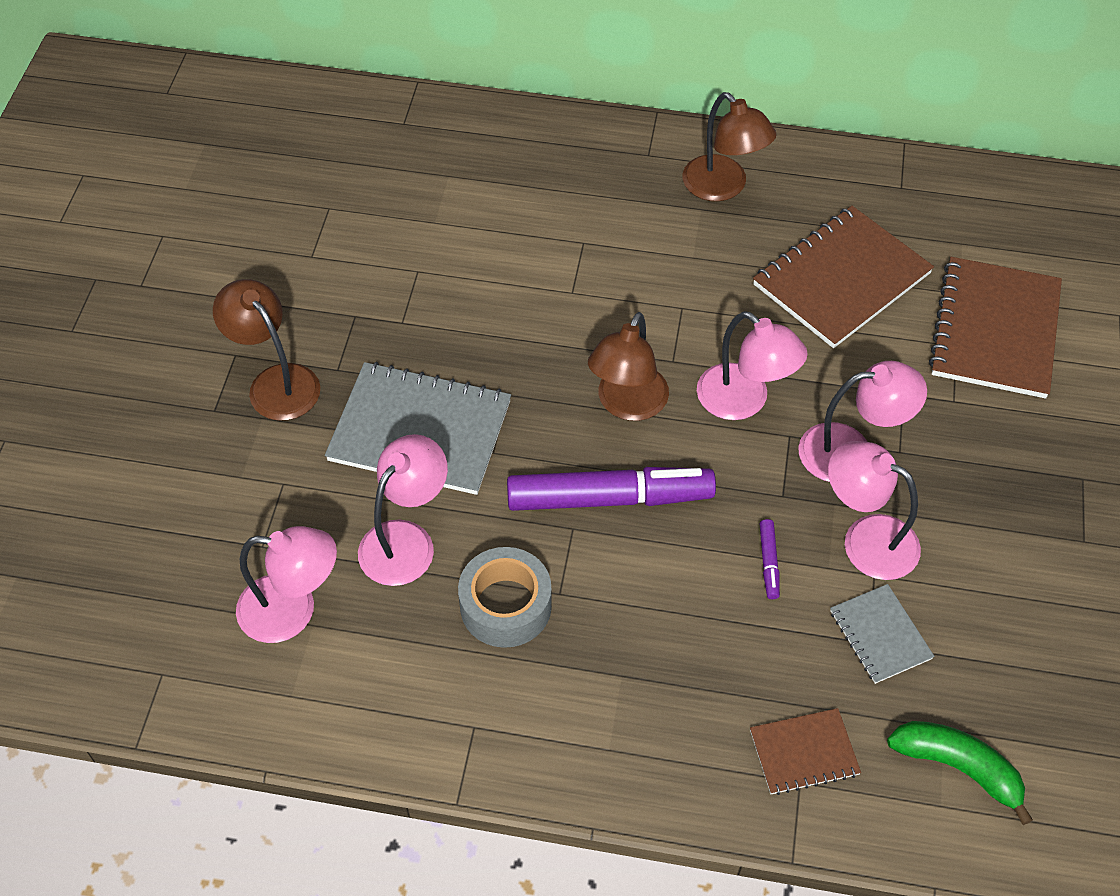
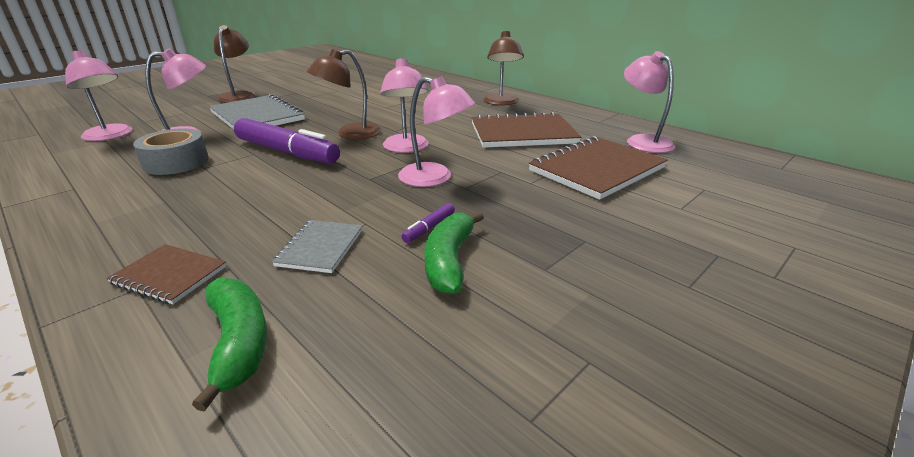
camera: 35 degrees right, 25 degrees down
(768, 562) = (316, 195): purple marker -> purple marker (429, 228)
(866, 539) = (386, 208): pink lamp -> pink lamp (643, 141)
(1004, 580) = (449, 261): none -> green banana

